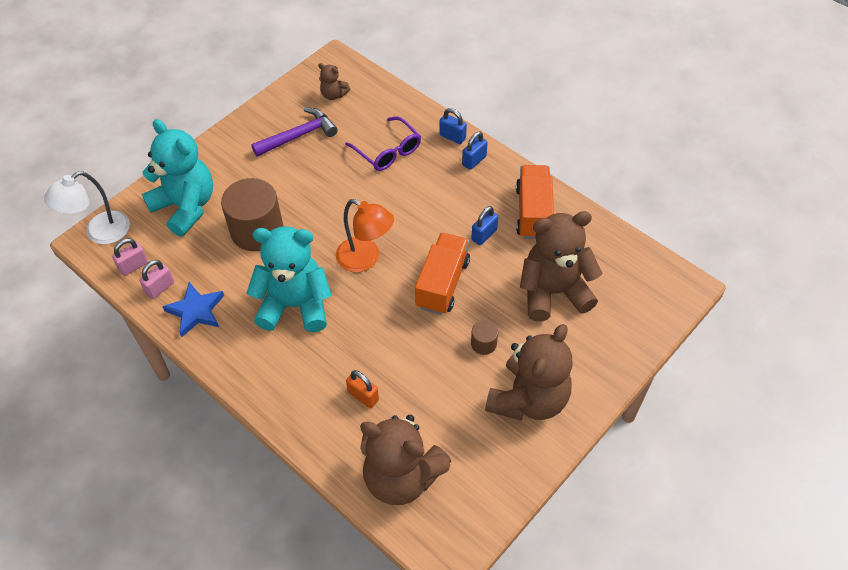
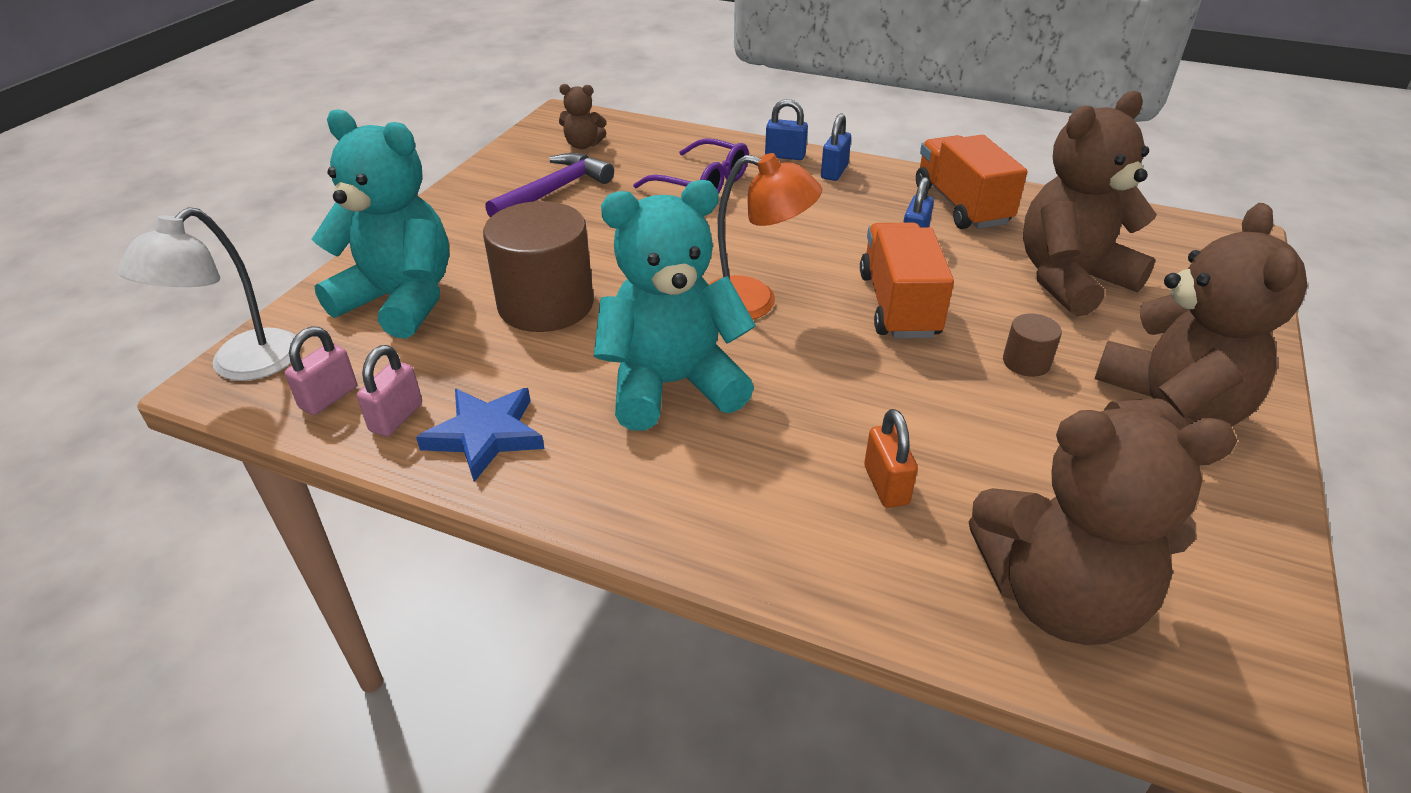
camera: 20 degrees left, 15 degrees down
(363, 396) = (886, 485): orange padlock -> orange padlock turned 60 degrees clockwise

